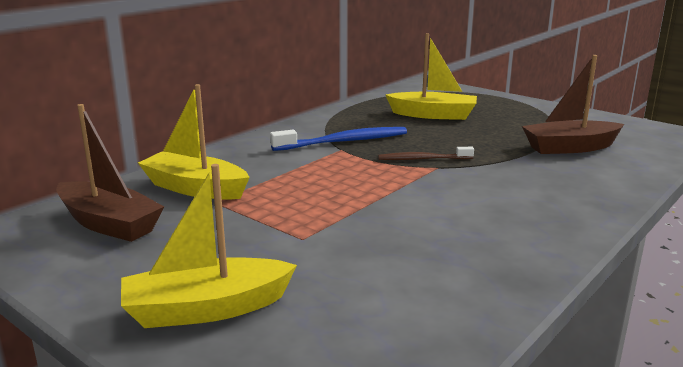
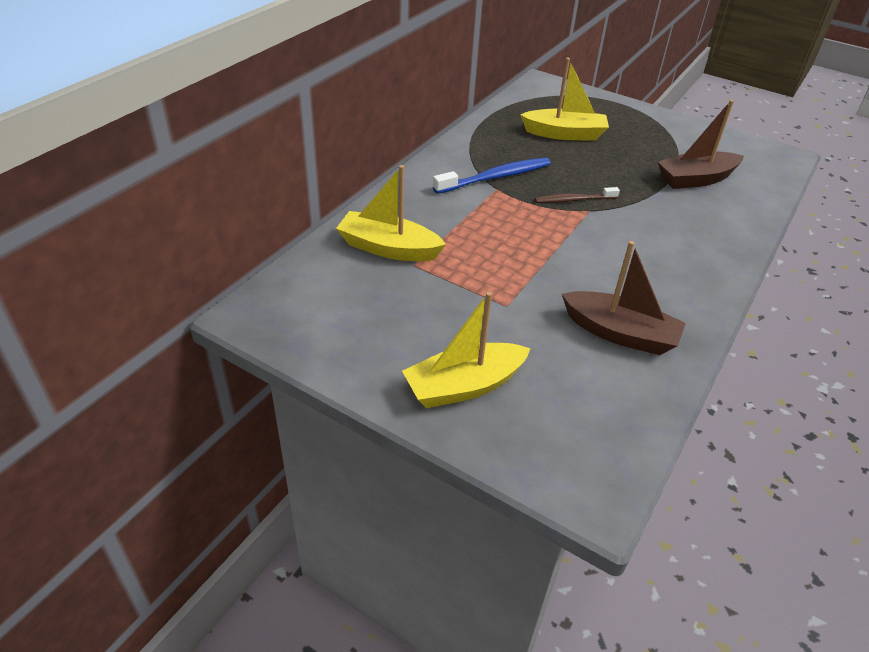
camera: 10 degrees left, 20 degrees up
(109, 224) = (336, 297): brown boat -> brown boat (620, 333)

